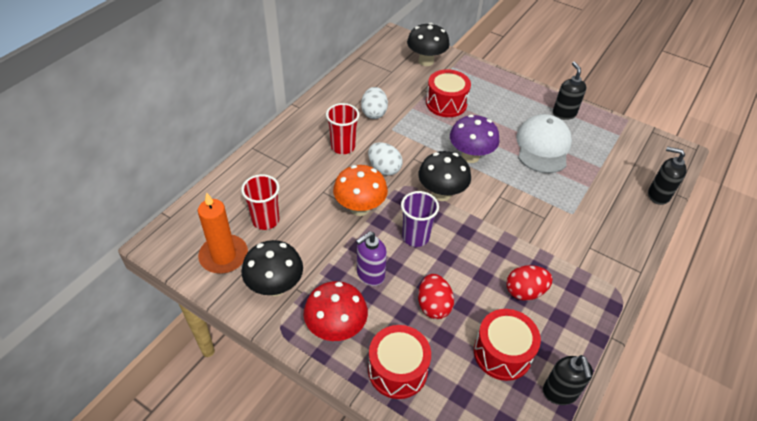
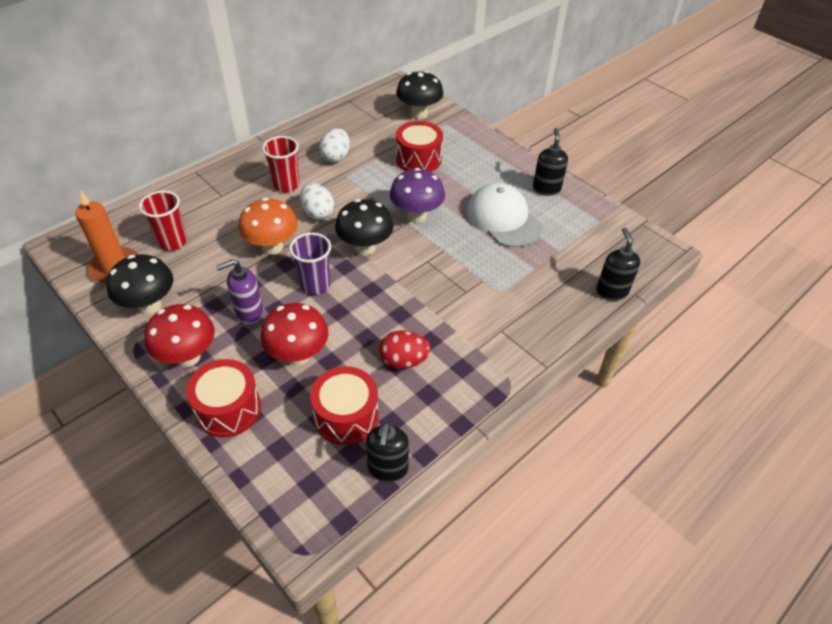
camera: 15 degrees right, 0 degrees up
(433, 306) = (298, 355): red egg -> red mushroom
(543, 146) = (503, 219): white cap -> white cap turned 60 degrees counterclockwise
(658, 195) = (611, 291): black soap dispenser -> black soap dispenser turned 45 degrees clockwise

